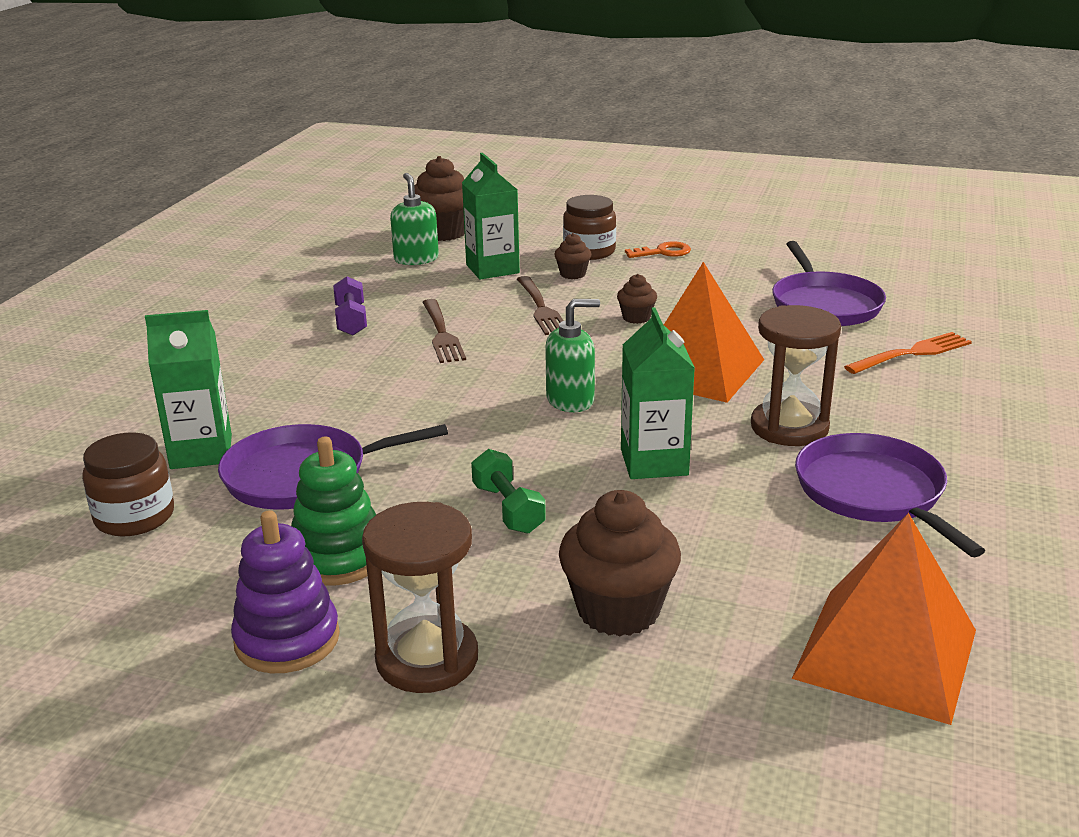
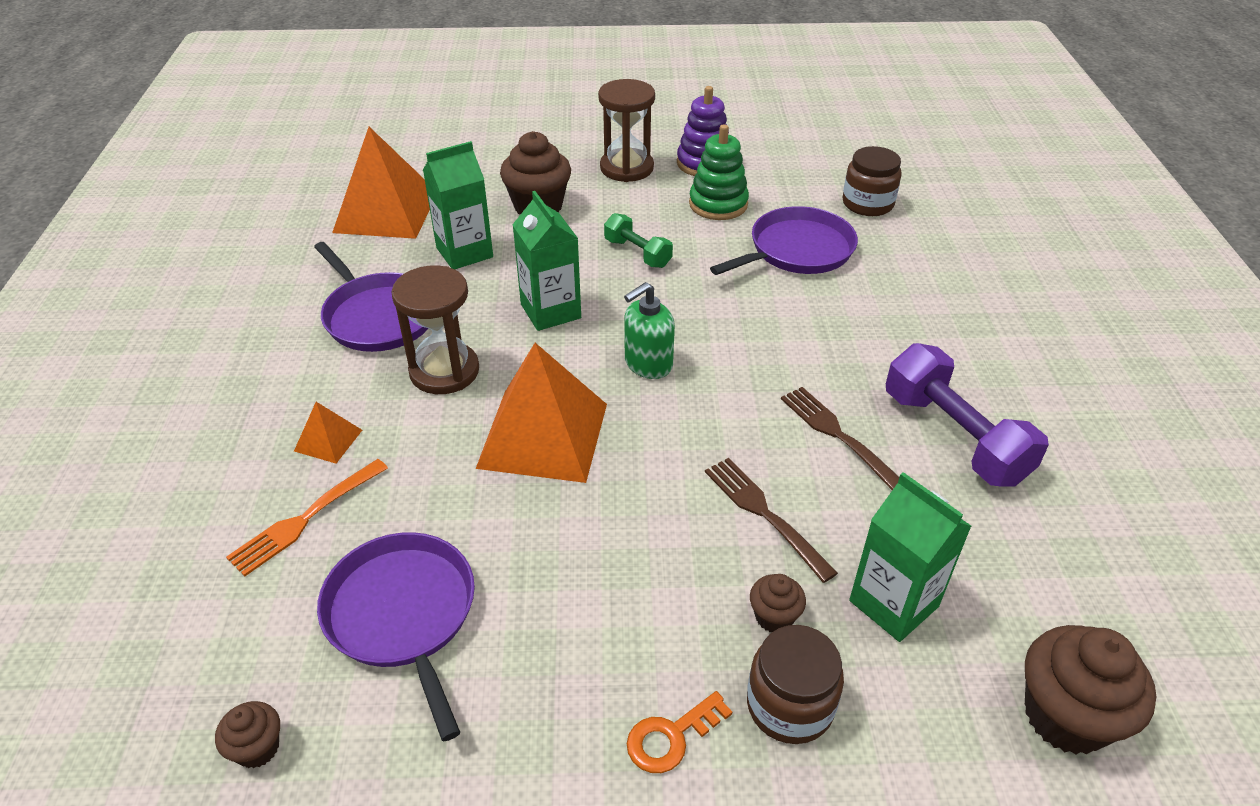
camera: 160 degrees right, 15 degrees up
(201, 452) = (890, 254): green carton -> green carton (464, 252)
(351, 320) = (954, 437): purple dumbbell -> purple dumbbell, size x1.76
(416, 259) = (1021, 606): green soap dispenser -> none
(636, 318) = (640, 520): brown cupcake -> brown cupcake (257, 748)
(906, 395) = (328, 440): none -> orange pyramid

